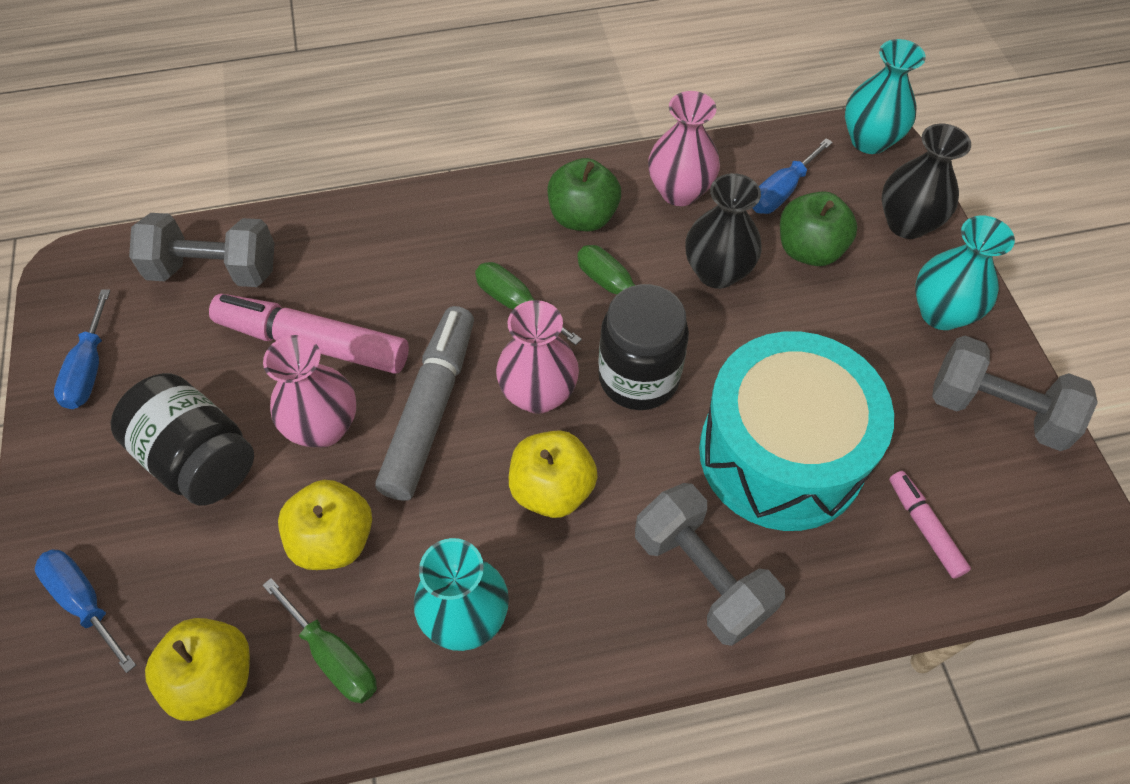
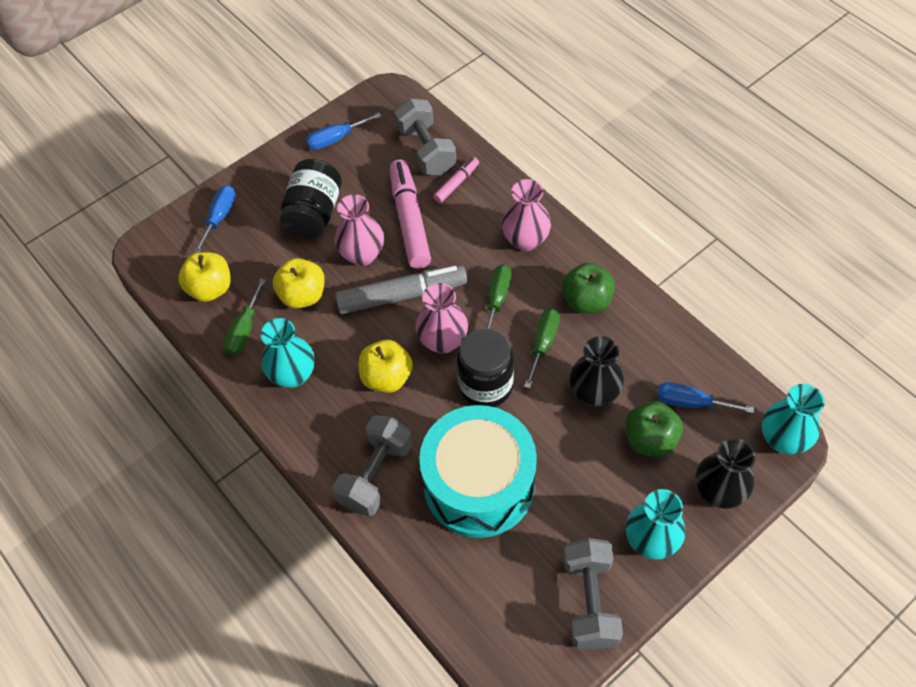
camera: 65 degrees right, 0 degrees up
(679, 191) = (646, 343): pink vase -> pink vase (525, 240)
(924, 527) = (474, 584): pink marker -> pink marker (456, 183)

